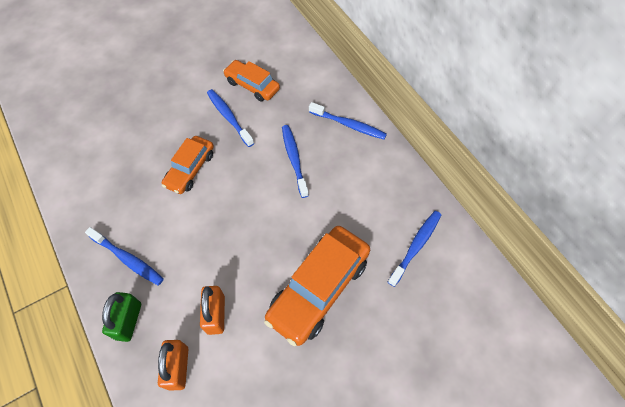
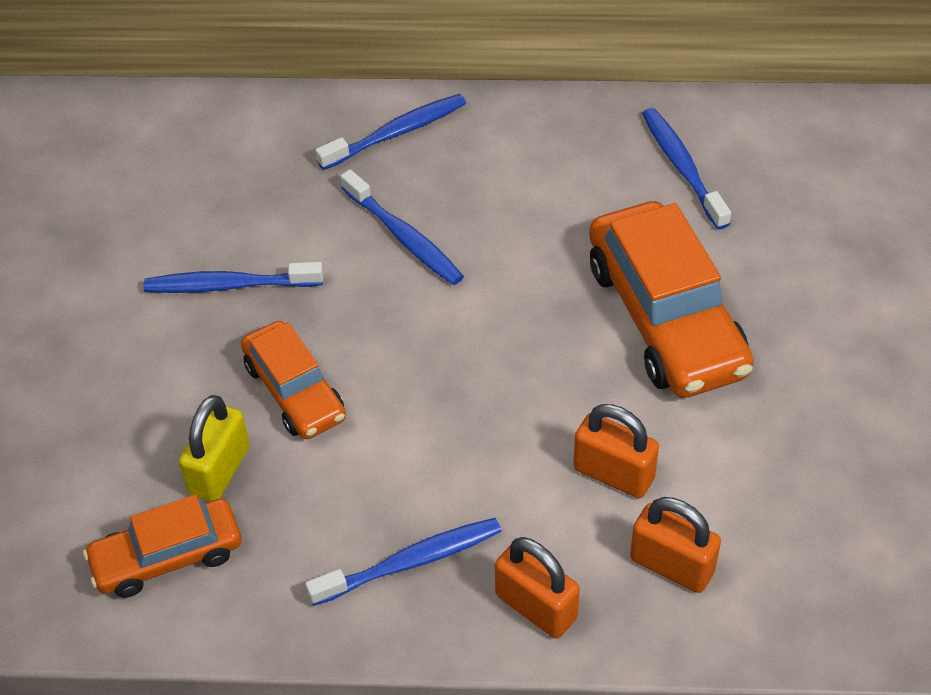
camera: 55 degrees left, 10 degrees down
(128, 321) = (536, 606): green padlock -> orange padlock
(138, 167) = (219, 470): none -> yellow padlock
(252, 85) = (188, 220): orange car -> orange car (167, 556)
(294, 160) = (403, 236): blue toothbrush -> blue toothbrush turned 150 degrees counterclockwise

